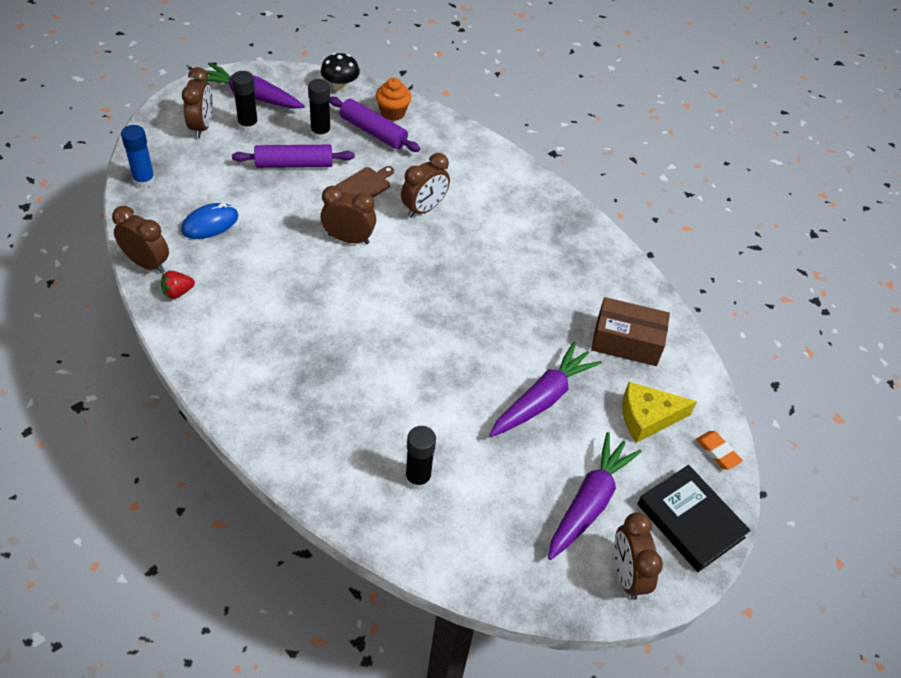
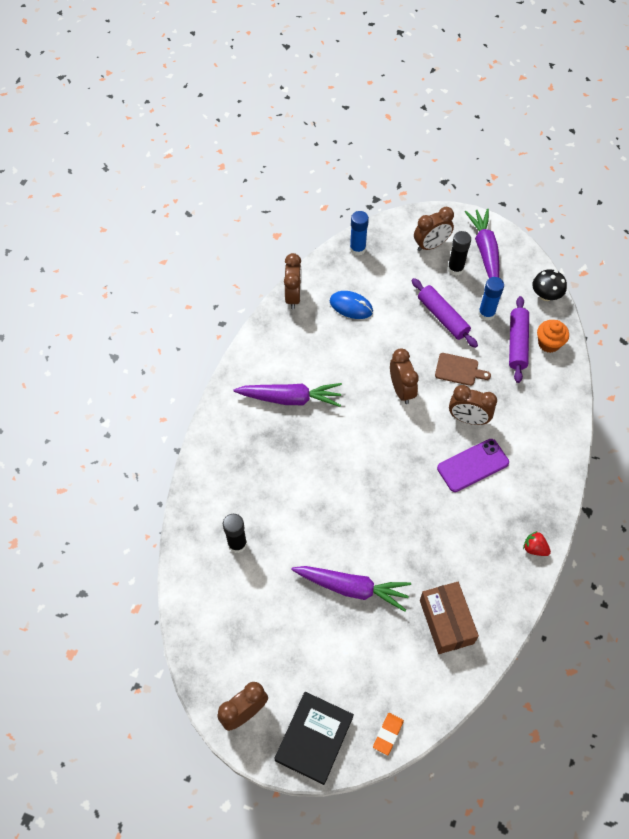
camera: 65 degrees right, 10 degrees up
(178, 292) = (283, 327): red strawberry -> red strawberry (534, 548)
(320, 133) = (486, 313): black glue stick -> blue glue stick
(476, 233) = (472, 465): none -> purple phone
(589, 502) = (286, 660): purple carrot -> purple carrot (290, 398)
(647, 417) = (385, 669): yellow cheese -> none

